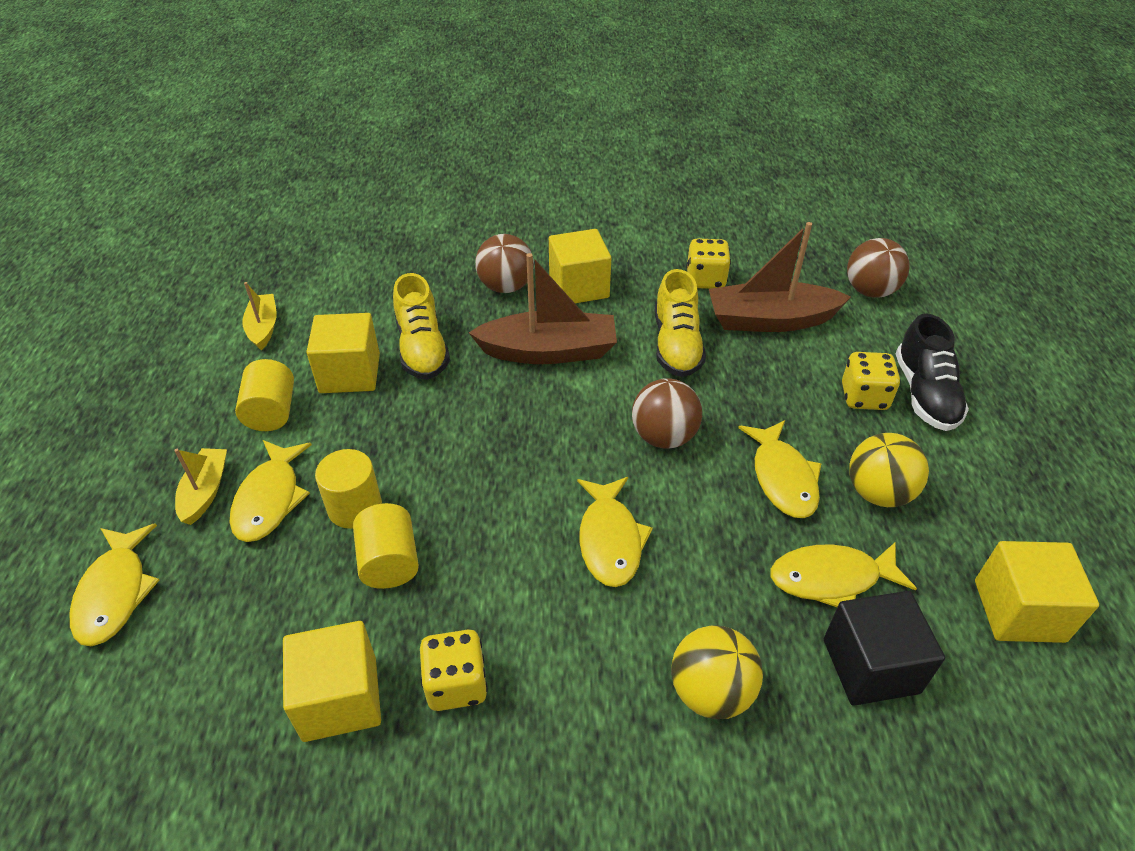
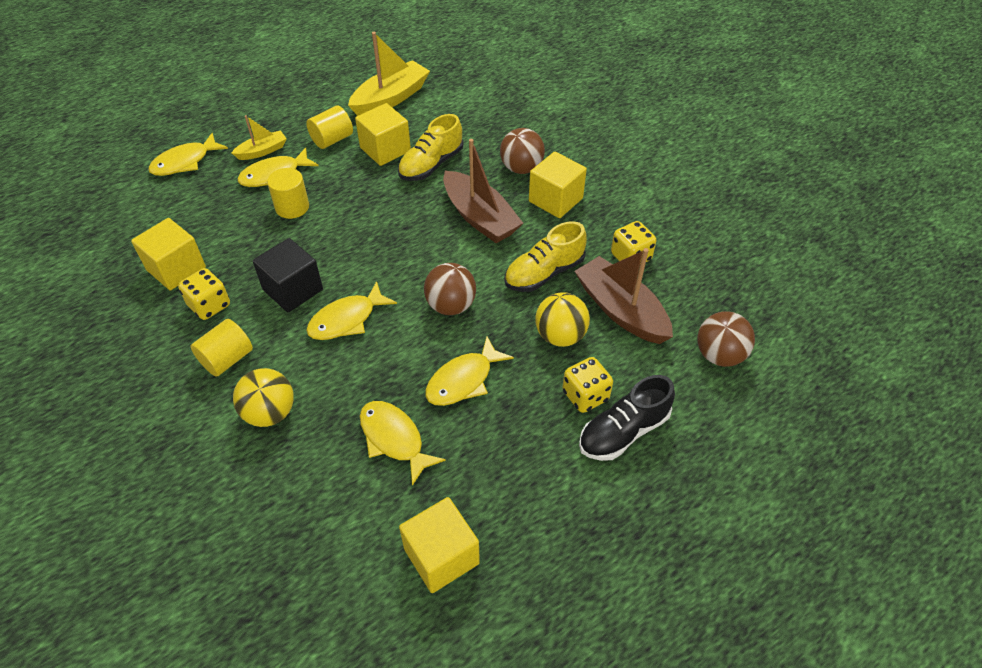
camera: 55 degrees right, 5 degrees up
(263, 327) = (390, 98): yellow boat -> yellow boat, size x1.82
(389, 562) = (266, 240): yellow cylinder -> yellow cylinder (227, 359)
(870, 666) = (337, 484): black cube -> black cube (293, 290)
(878, 493) = (492, 438): yellow ball -> yellow ball (560, 336)

